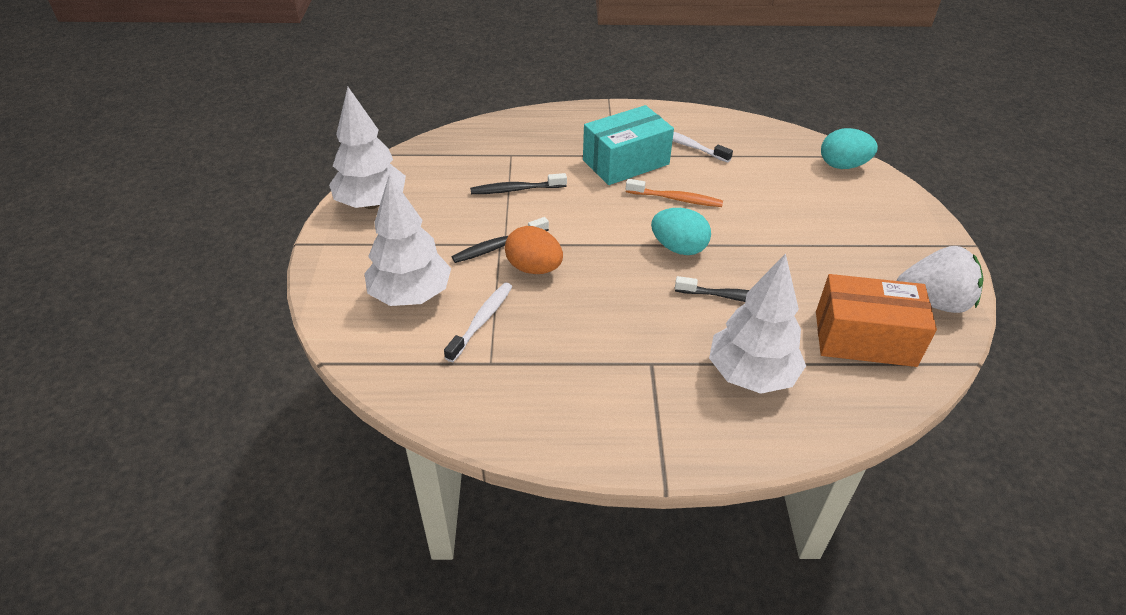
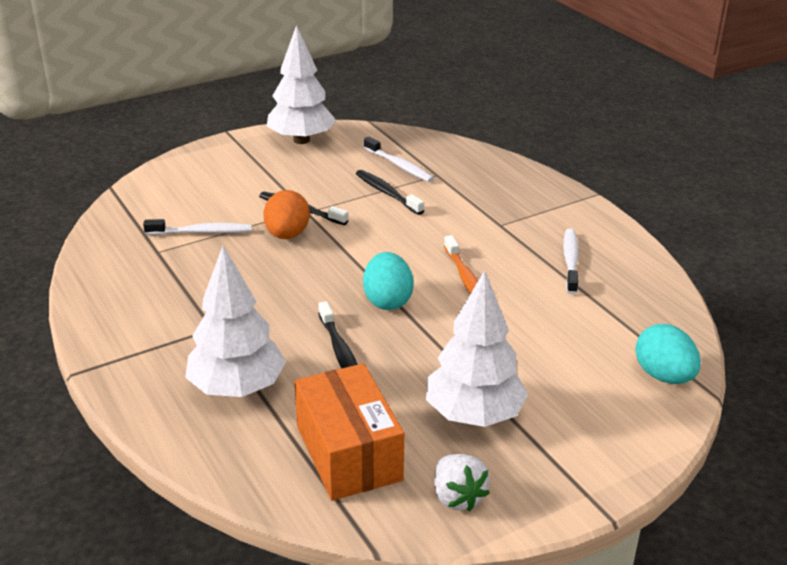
camera: 60 degrees right, 10 degrees down
(411, 295) = (206, 193): white tree -> white tree (473, 415)
(477, 167) = (399, 166): none -> white toothbrush
(626, 162) = (495, 234): turquoise box -> none
(933, 302) = (457, 497): white strawberry -> white strawberry, size x0.66

